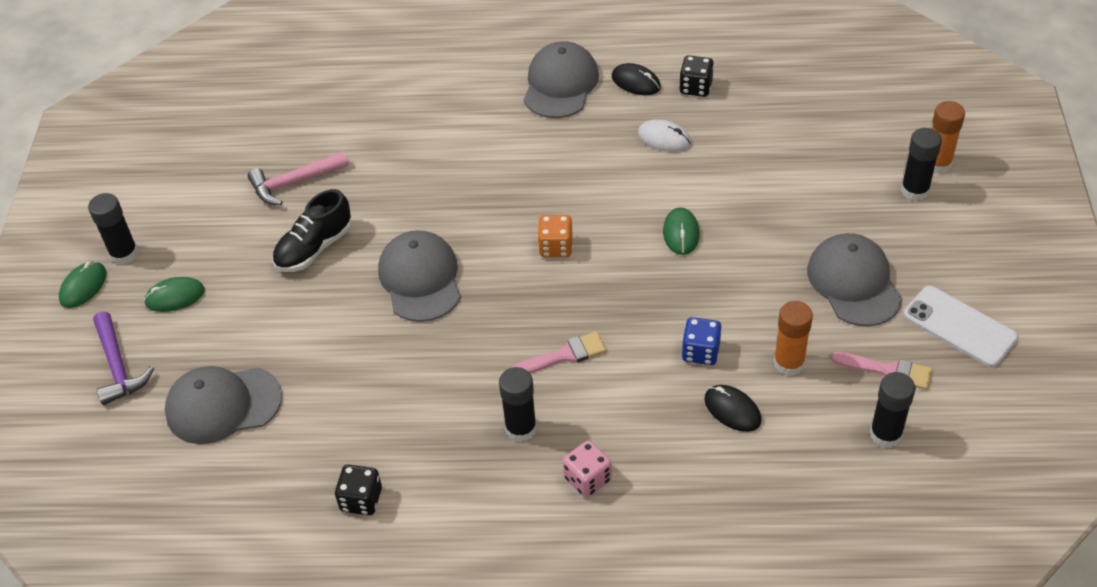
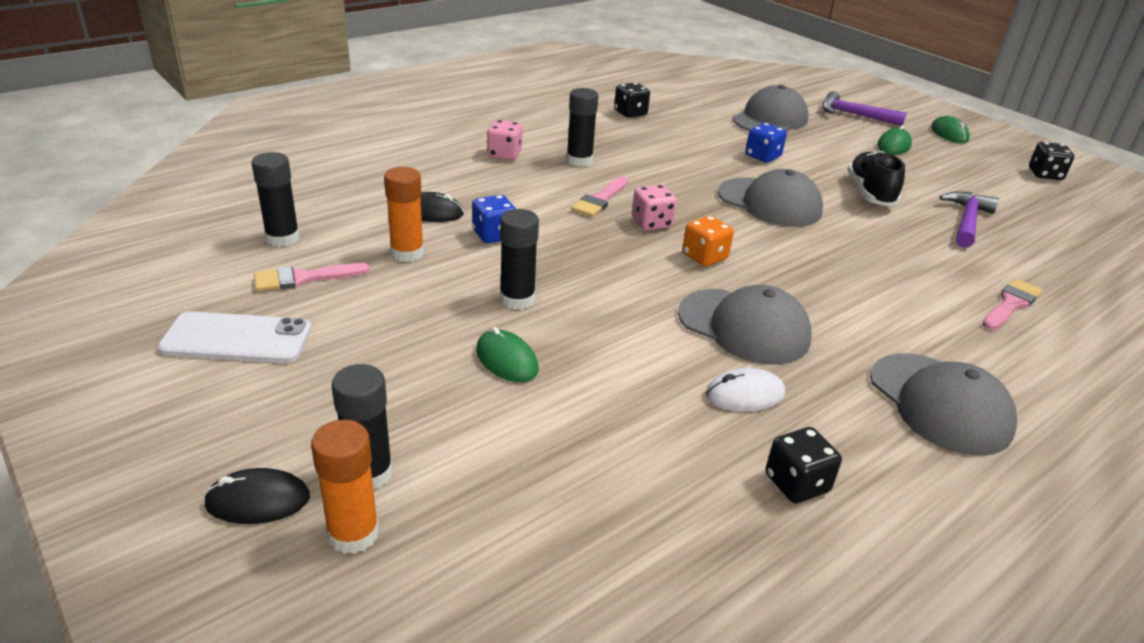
camera: 135 degrees right, 15 degrees down
(119, 193) = (1045, 174): none -> black dice
(124, 254) = (966, 152): black glue stick -> black glue stick (517, 299)
(294, 183) = (966, 221): pink hammer -> purple hammer
(330, 344) = (763, 156): none -> blue dice
(403, 111) = (1011, 304): none -> pink brush
(553, 303) = (651, 223): none -> pink dice
(636, 82) = (872, 451): black mouse -> black mouse (258, 501)
(681, 233) = (609, 309): green mouse -> green mouse (506, 360)
(854, 283) = (386, 335): grey cap -> grey cap (744, 326)

